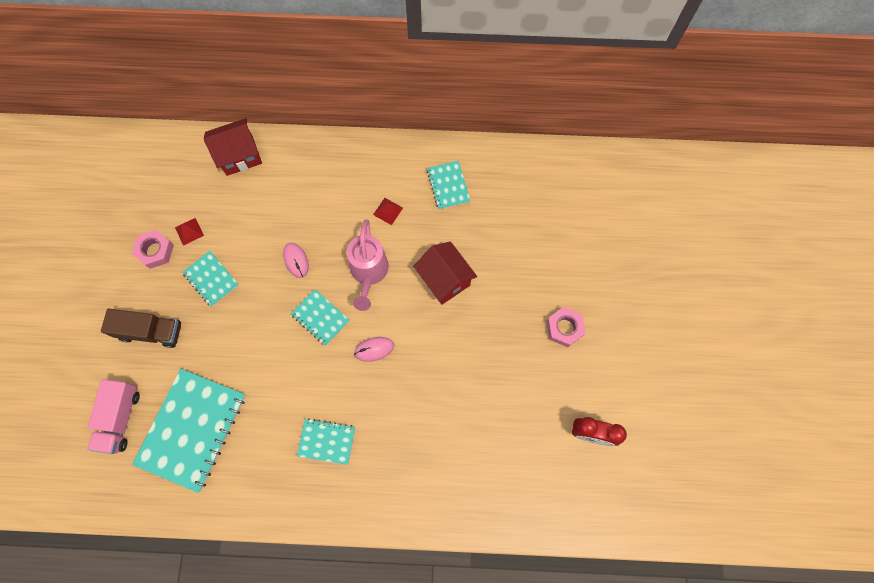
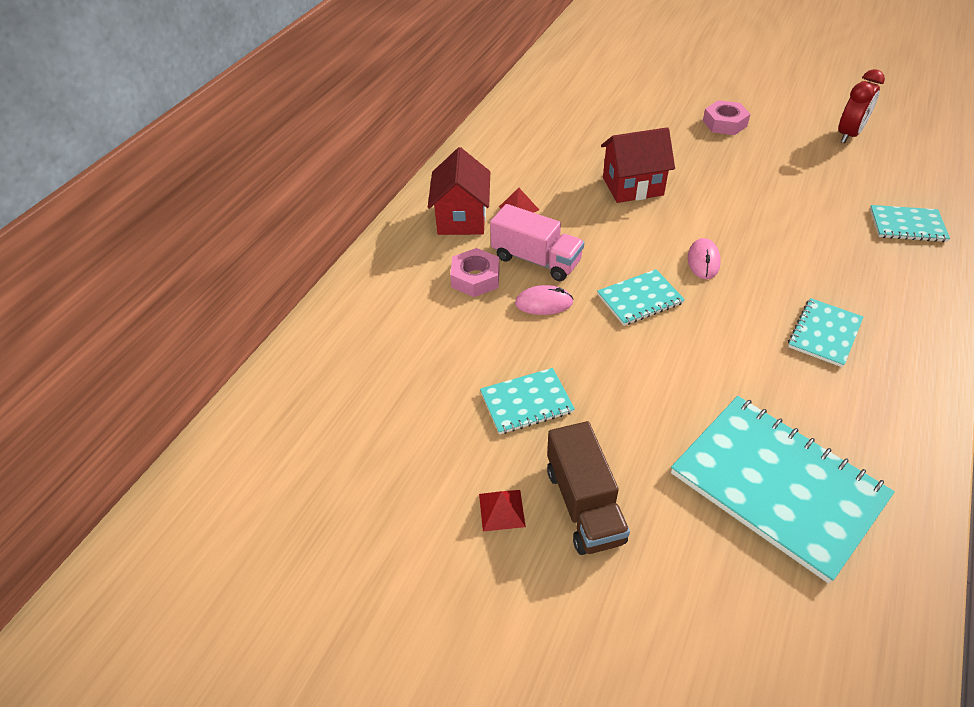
camera: 65 degrees left, 25 degrees down
(120, 418) = (735, 591): pink truck -> pink truck (536, 260)
(151, 331) = (584, 505): brown truck -> brown truck turned 135 degrees clockwise
(155, 251) = (439, 464): pink nut -> pink nut (475, 278)
(189, 231) = (430, 411): red pyramid -> red pyramid (502, 510)
(239, 156) = (344, 324): red house -> red house (461, 218)
(369, 273) = (595, 242): pink watering can -> none
(448, 186) = (514, 157): turquoise notebook -> turquoise notebook (907, 225)

